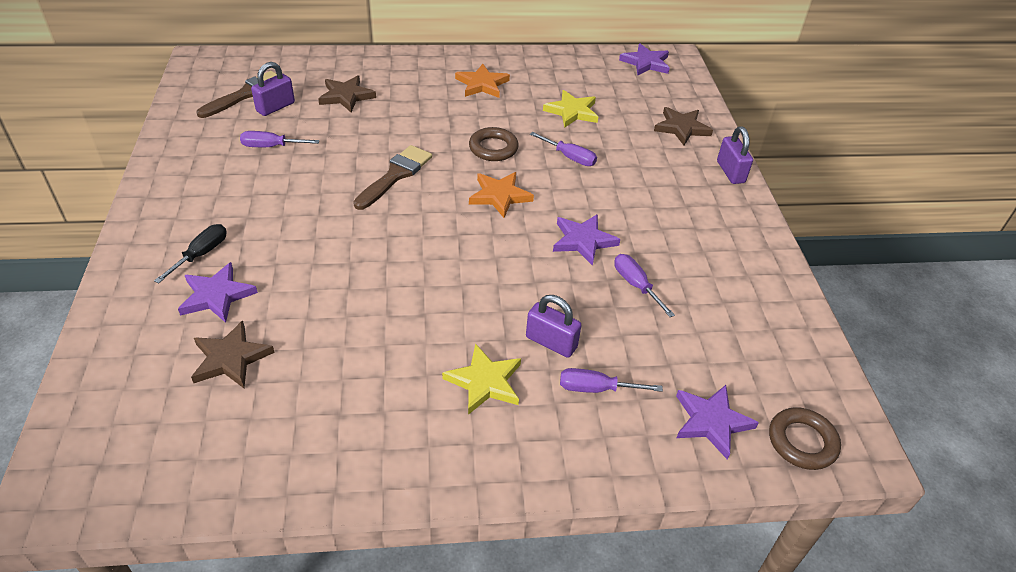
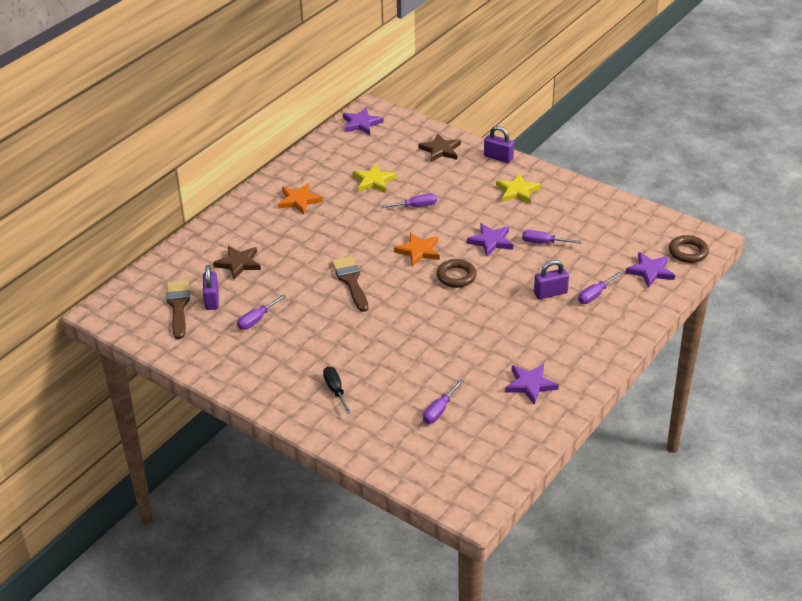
camera: 45 degrees left, 5 degrees down
(217, 295) = (381, 397): purple star -> purple star (530, 384)
(231, 358) = (439, 410): brown star -> purple screwdriver
(484, 382) = (552, 329): yellow star -> yellow star (517, 191)
(493, 148) = (371, 230): brown ring -> brown ring (456, 276)

